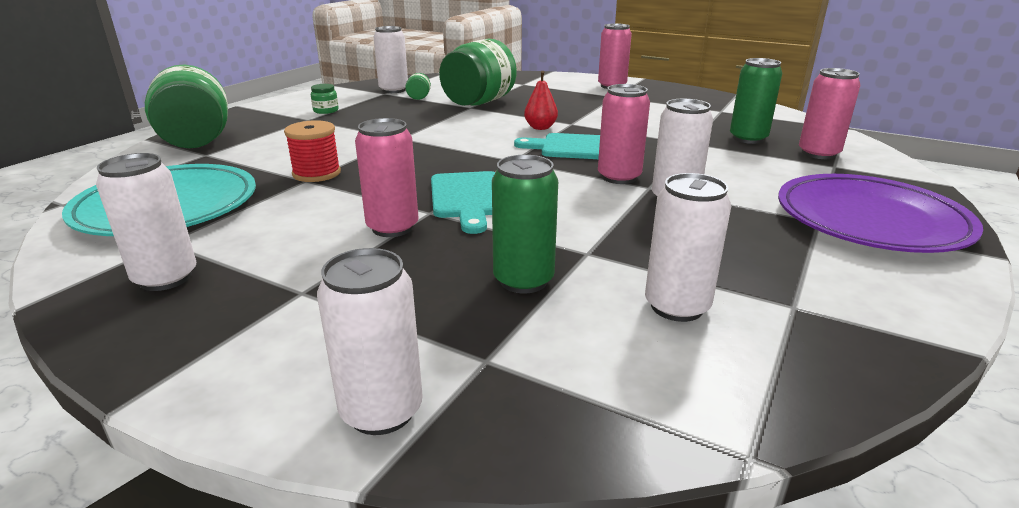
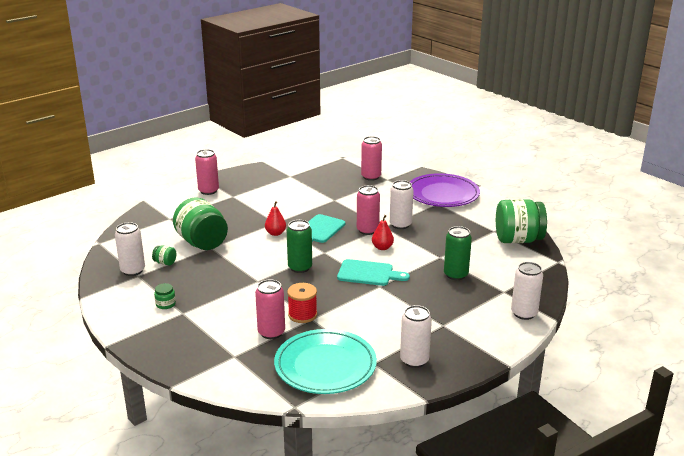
camera: 70 degrees left, 0 degrees up
(196, 142) = (200, 361): green jar -> green jar (518, 240)
(392, 227) = (392, 298): pink can -> pink can (271, 332)
(570, 196) = (382, 247): none -> red pear
(676, 306) = (486, 250): white can -> none
(748, 138) = (339, 184): green can -> green can (300, 267)

